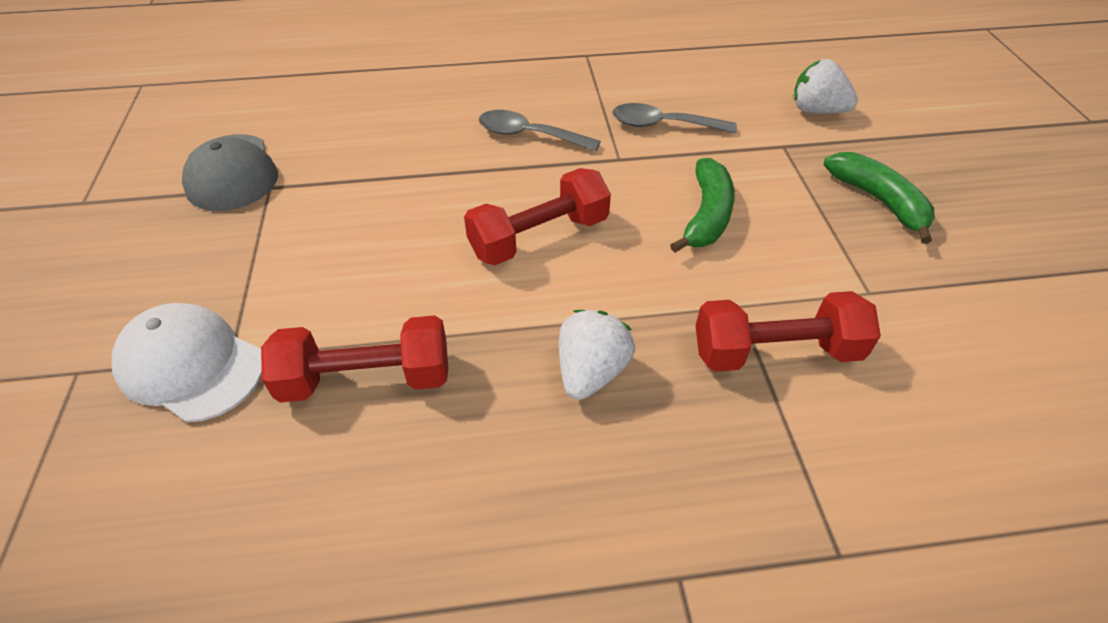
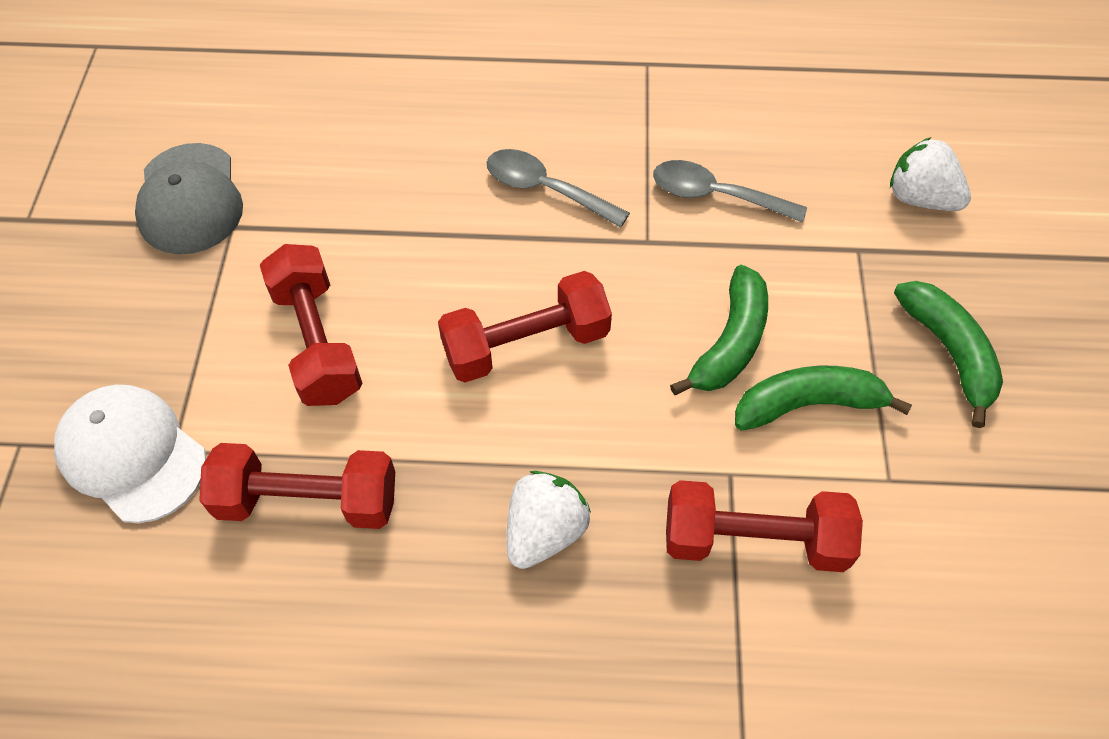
camera: 10 degrees right, 10 degrees up
(356, 257) = (317, 342): none -> red dumbbell
(784, 249) = (808, 404): none -> green banana

